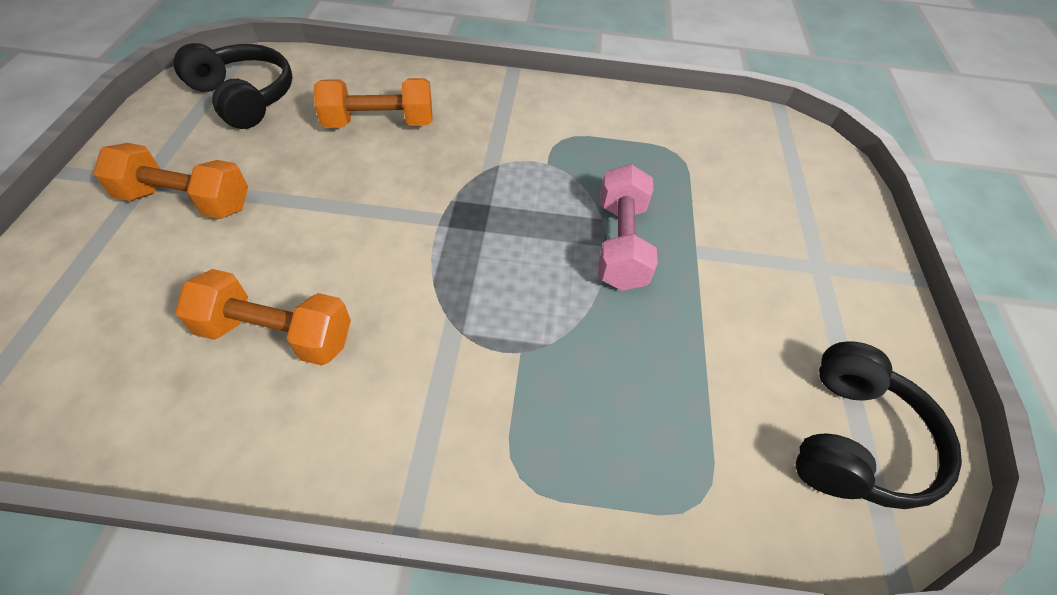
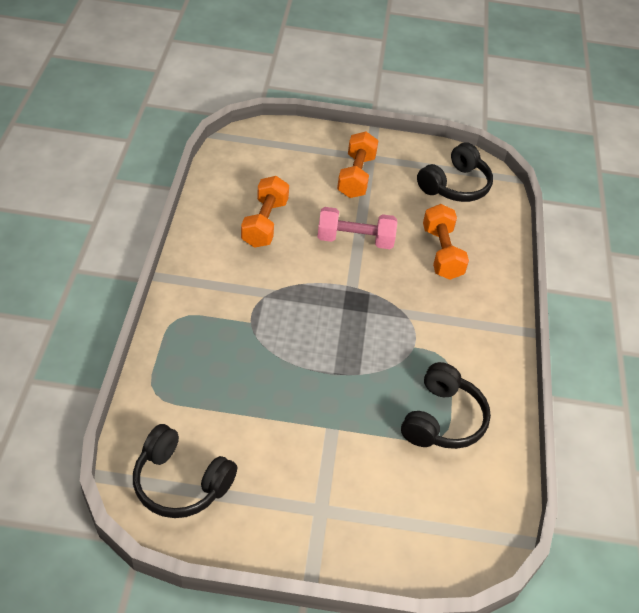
camera: 90 degrees right, 5 degrees down
(621, 244) = (336, 382): pink dumbbell -> pink dumbbell (355, 240)
(653, 149) = (442, 419): none -> black headphones

